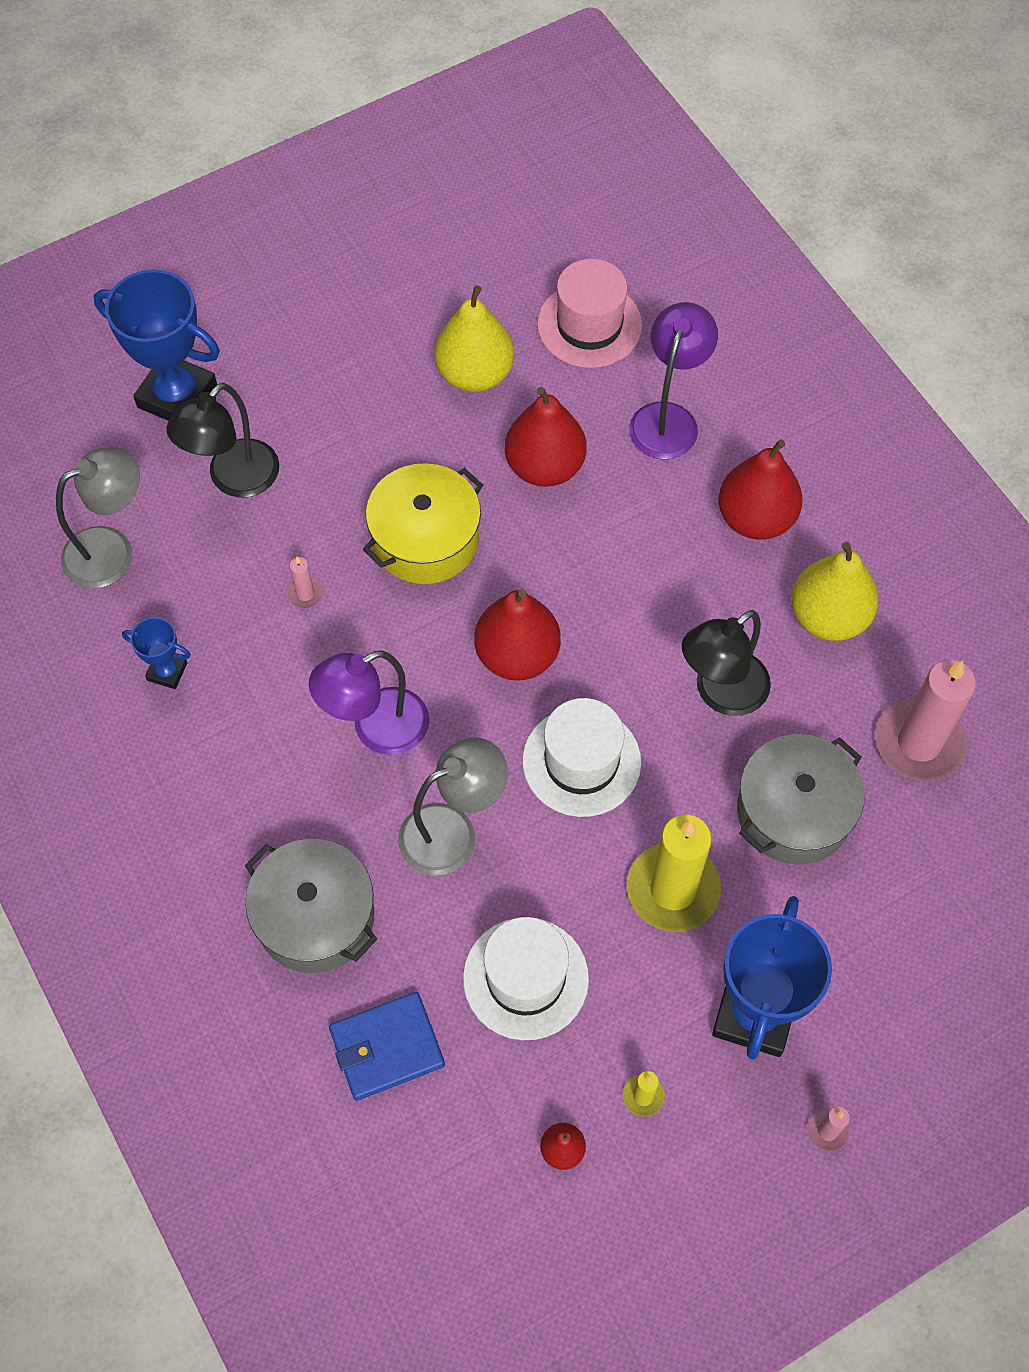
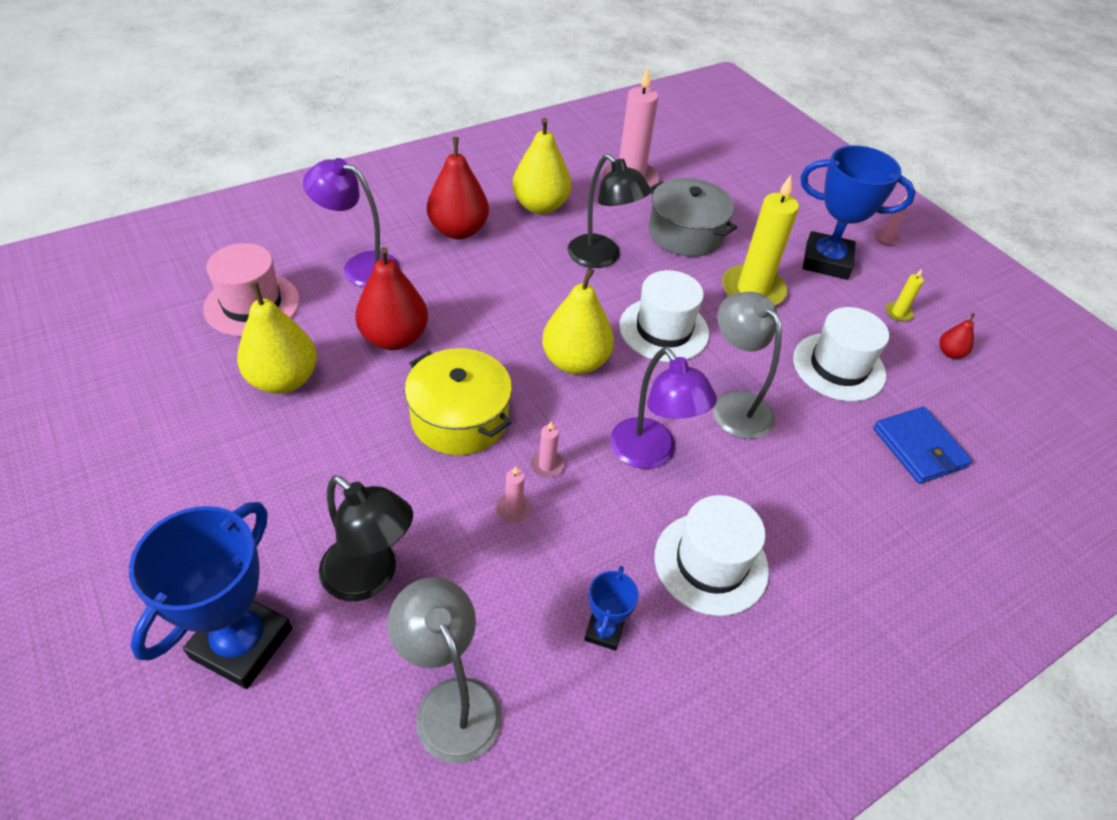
camera: 95 degrees left, 15 degrees down
(234, 776) = (711, 563): none -> white hat
(315, 917) = (829, 496): grey pot -> none
(361, 624) = (547, 465): none -> pink candle
(517, 655) = (575, 362): red pear -> yellow pear

